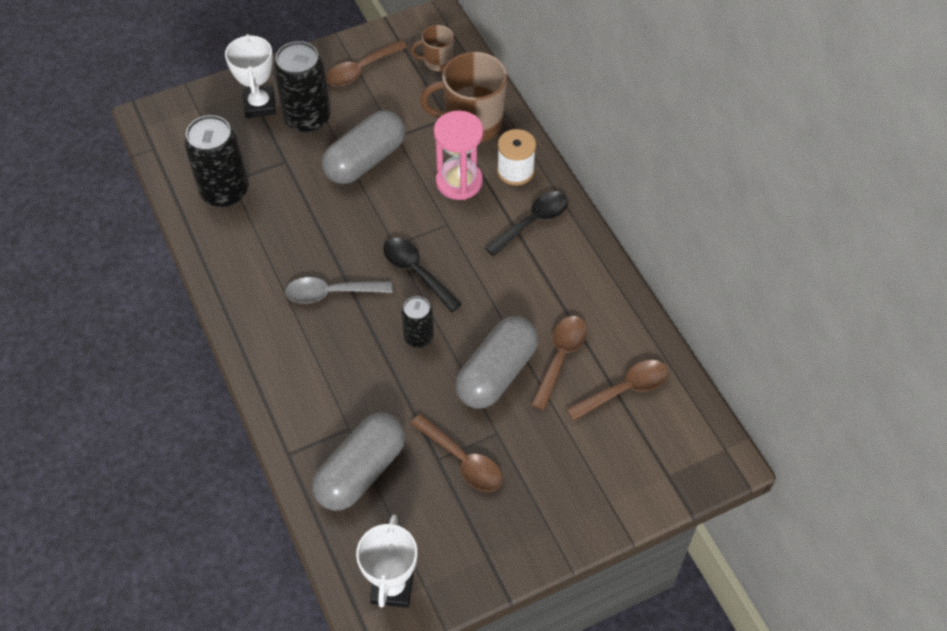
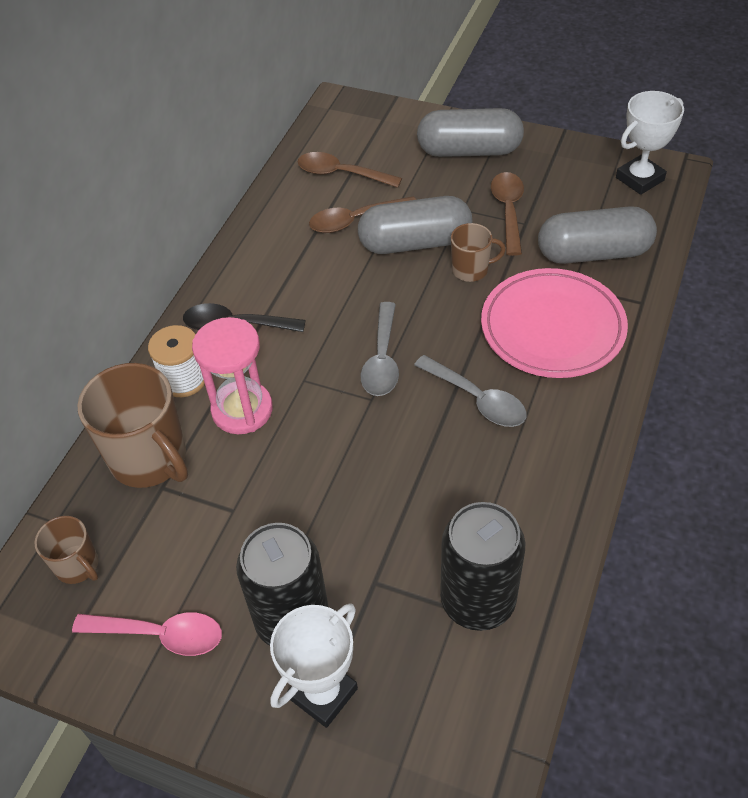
camera: 130 degrees left, 5 degrees down
(332, 381) = (552, 328): none -> pink plate
(361, 69) = (160, 635): brown spoon -> pink spoon
(365, 160) = (295, 509): grey capsule -> grey capsule (469, 151)
(417, 272) = (382, 359): black spoon -> grey spoon
(418, 337) = (443, 309): black can -> none
(433, 383) = (471, 270): none -> brown mug

